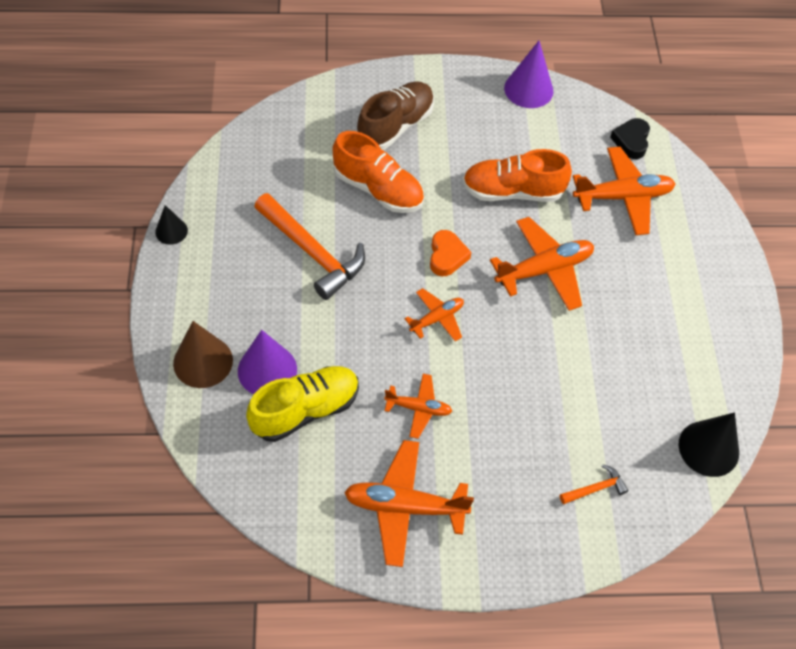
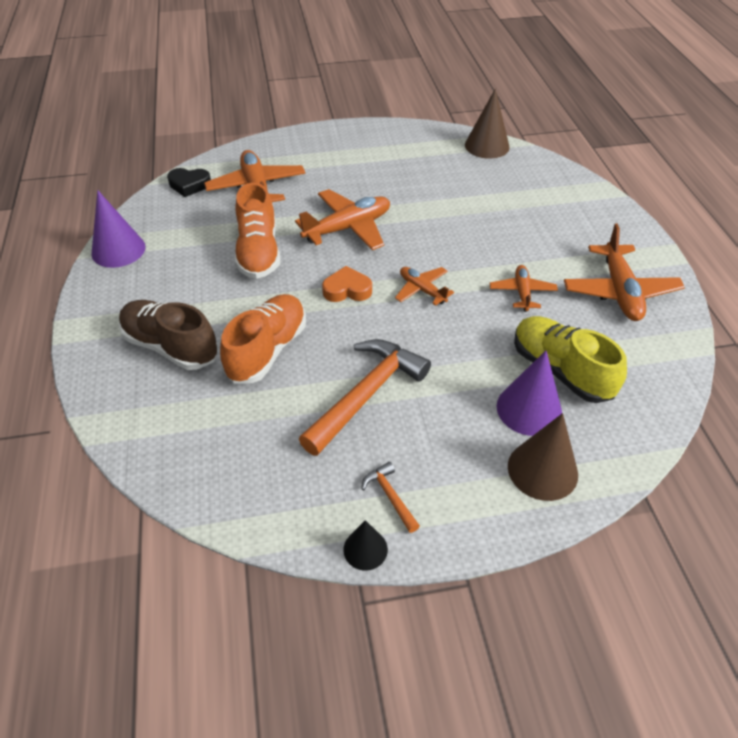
camera: 95 degrees left, 10 degrees down
(544, 270) = (348, 228): orange plane -> orange plane turned 90 degrees clockwise
(595, 488) = (546, 193): orange hammer -> orange hammer (390, 496)
(708, 448) = (487, 146): black cone -> brown cone

